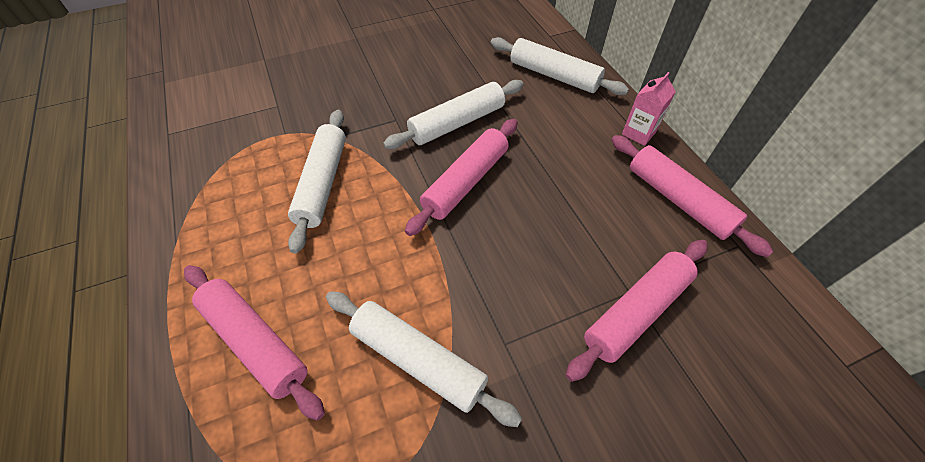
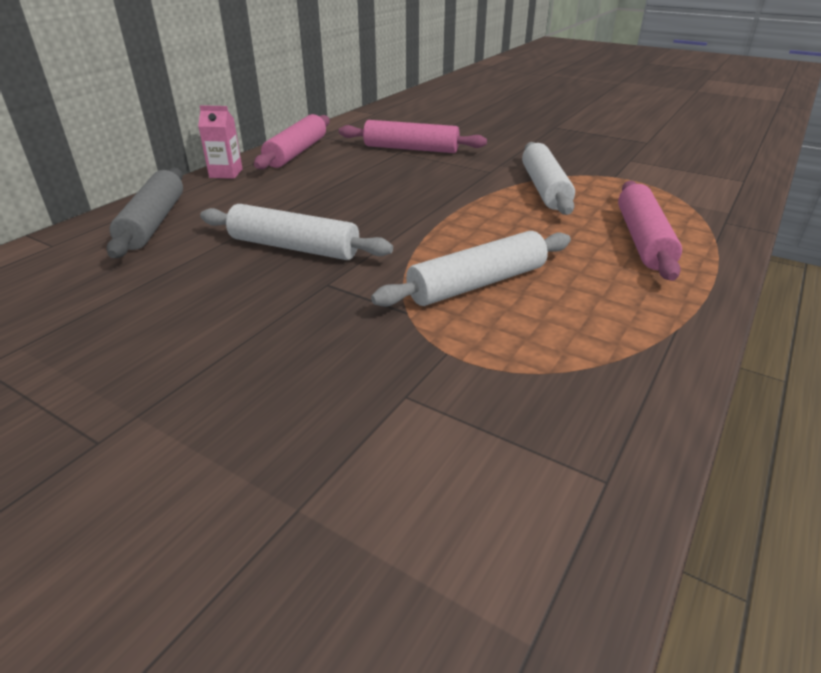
camera: 125 degrees left, 20 degrees down
(466, 182) = (374, 218): pink rolling pin -> none
(554, 75) = (153, 222): white rolling pin -> grey rolling pin

